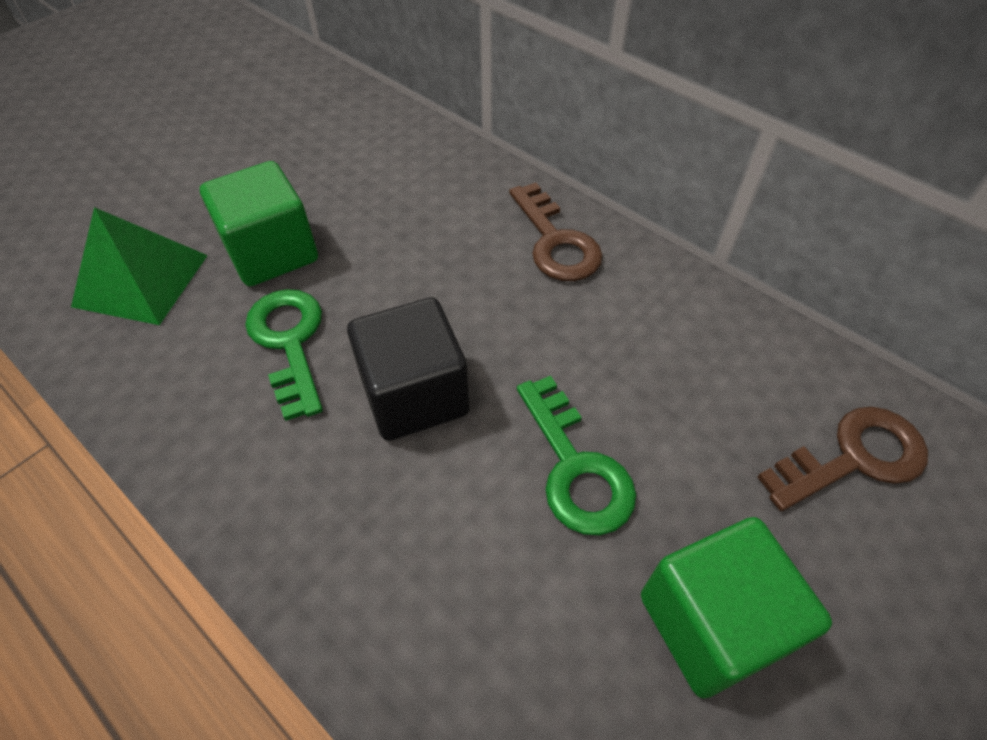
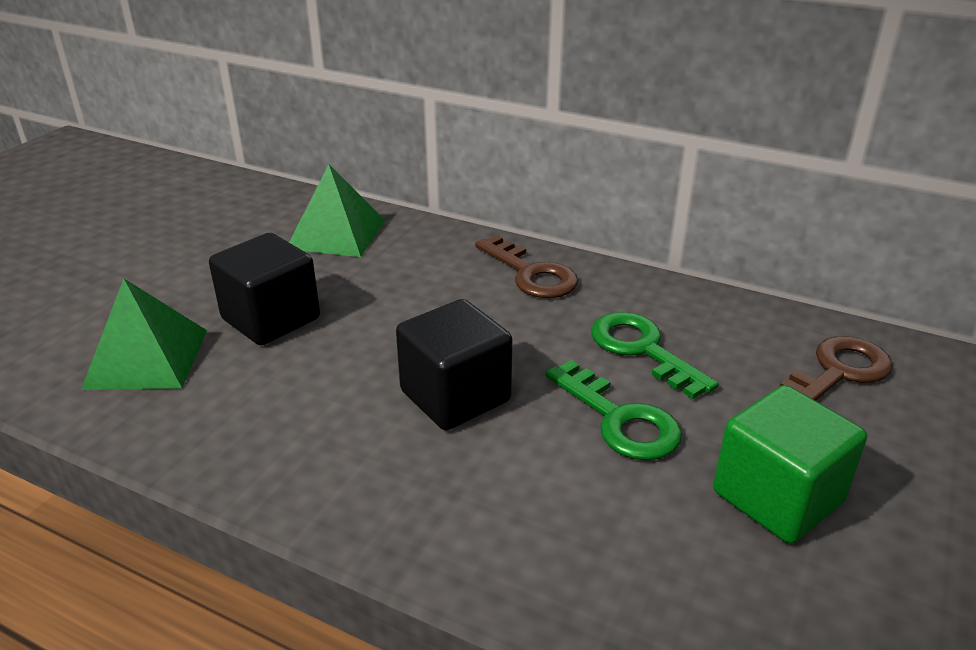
camera: 15 degrees left, 20 degrees down
(272, 252) = (271, 319): green cube -> black cube
(289, 342) = (319, 379): green key -> green key (642, 349)
(375, 150) = (337, 234): none -> green pyramid

